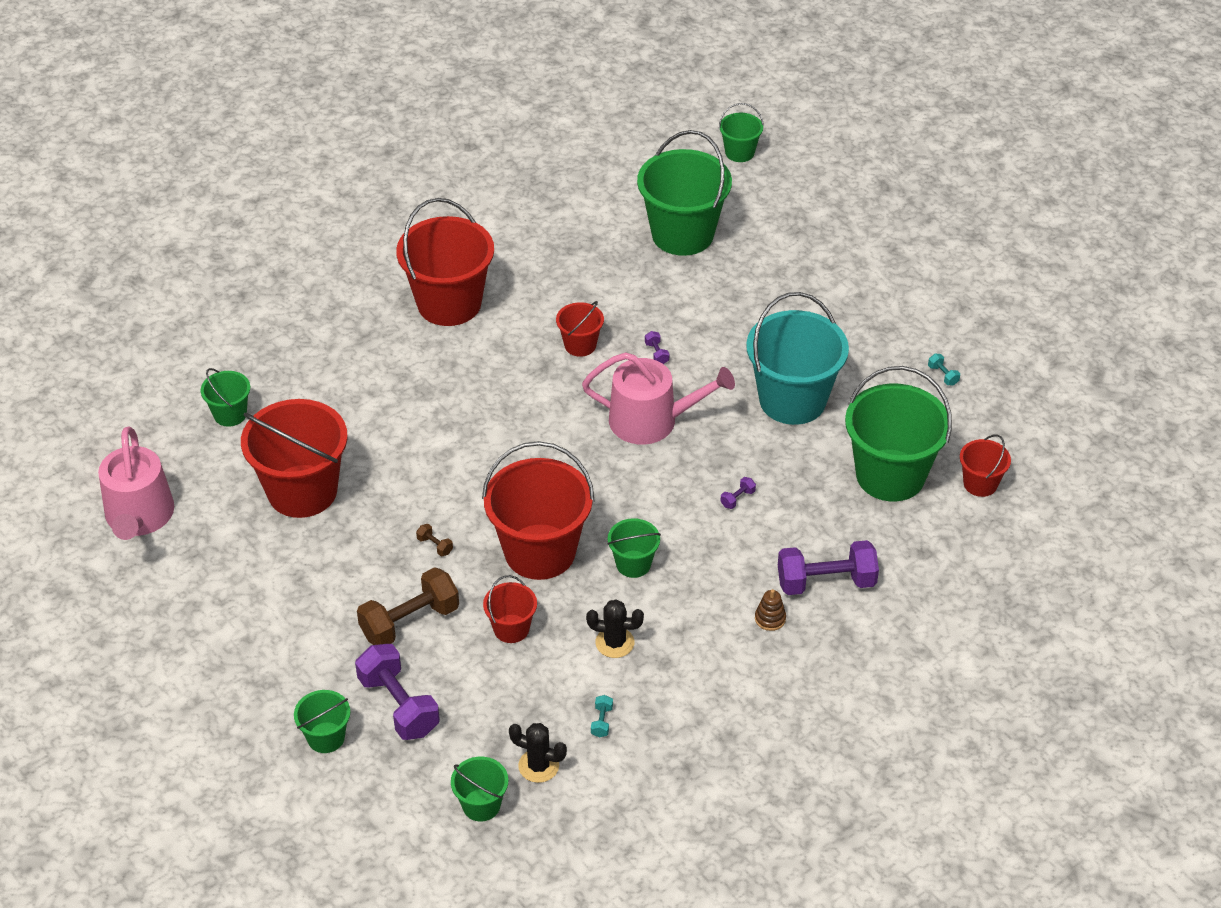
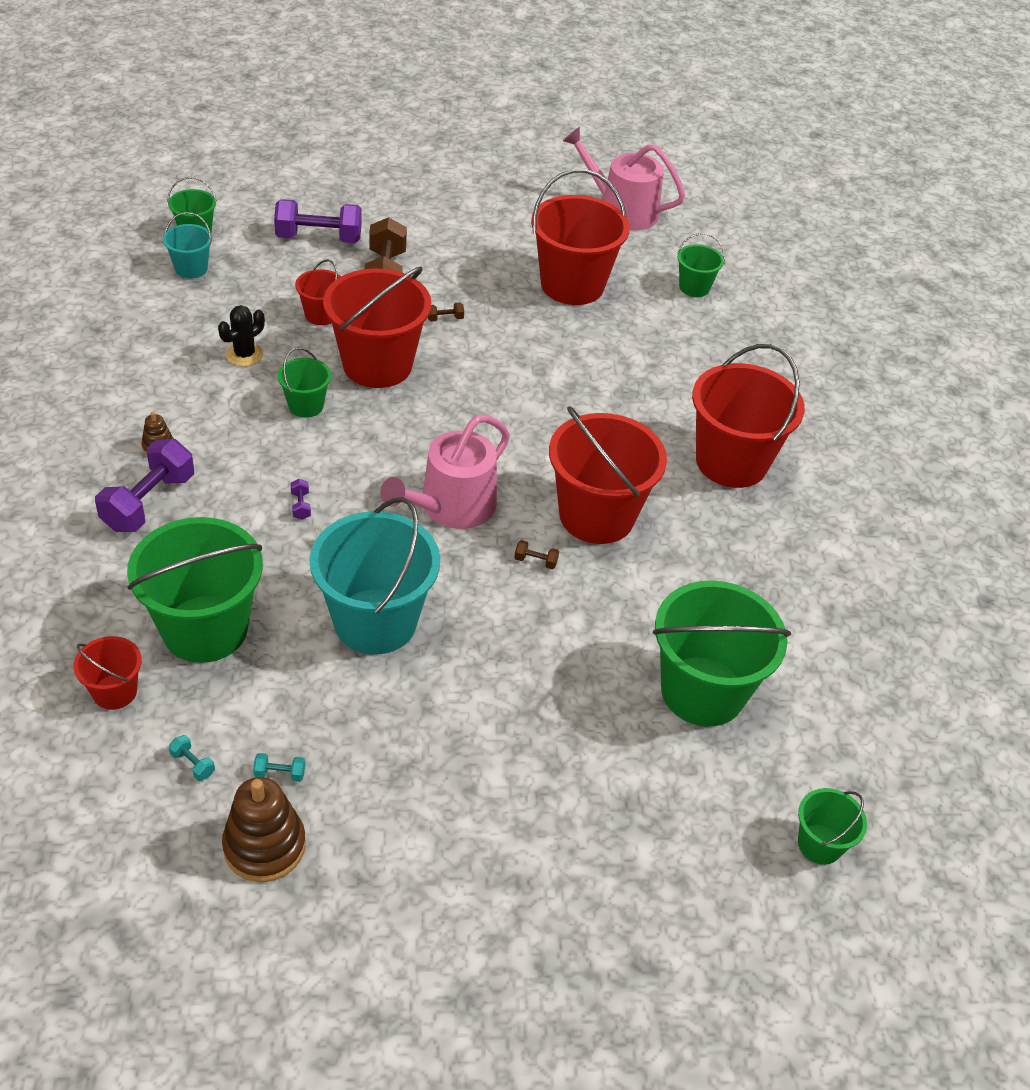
camera: 120 degrees right, 0 degrees up
(326, 737) = (331, 201): green bucket -> none
(538, 766) = (191, 268): black cactus -> turquoise bucket
(580, 345) = (597, 515): red bucket -> red bucket, size x2.05
(602, 721) = (186, 312): turquoise dumbbell -> turquoise dumbbell (193, 764)
(656, 353) = (535, 561): purple dumbbell -> brown dumbbell
(989, 353) = (264, 846): none -> brown stacking toy

